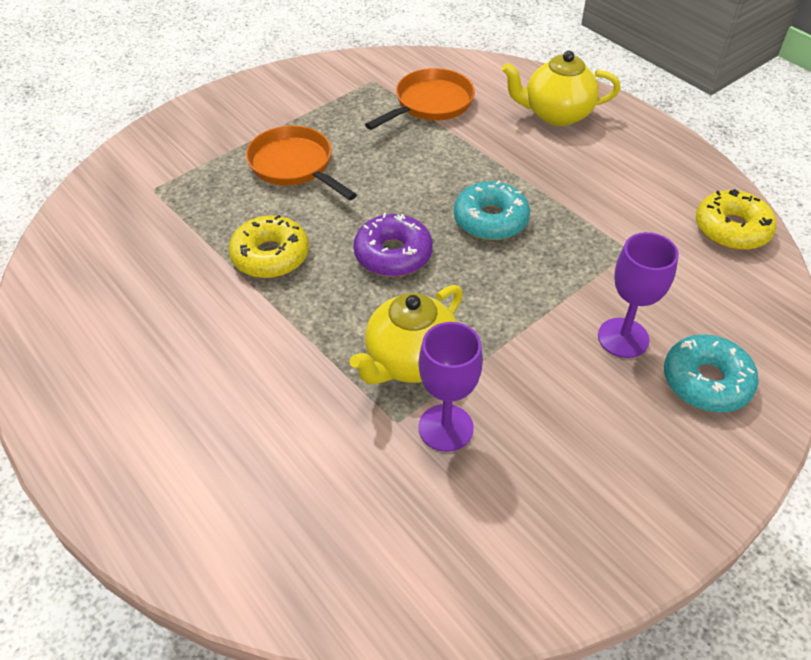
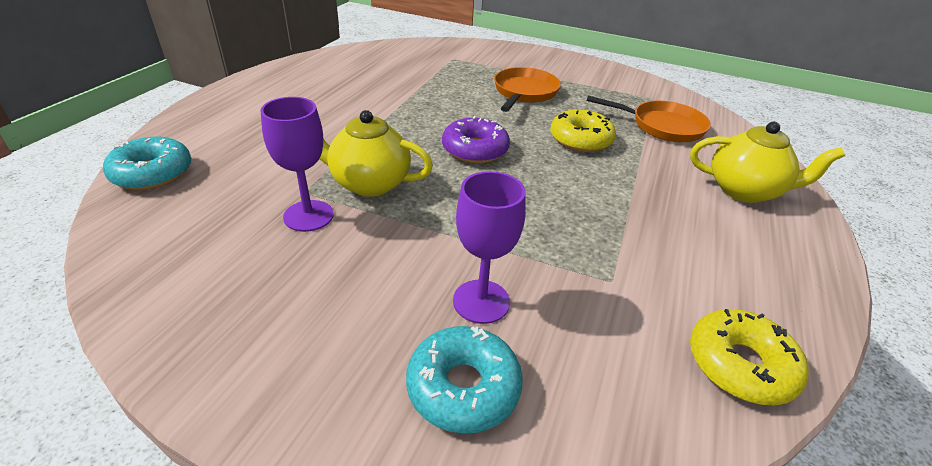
camera: 60 degrees right, 10 degrees down
(270, 256) = (430, 106): yellow donut -> yellow donut (580, 140)
(490, 220) = (560, 185): turquoise donut -> turquoise donut (152, 173)
(556, 114) = (745, 191): yellow teapot -> yellow teapot turned 135 degrees clockwise

